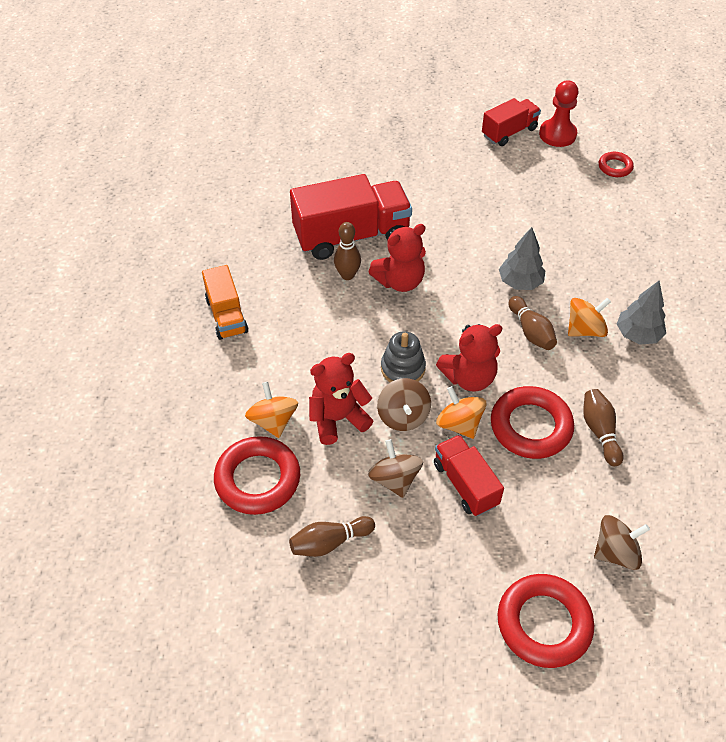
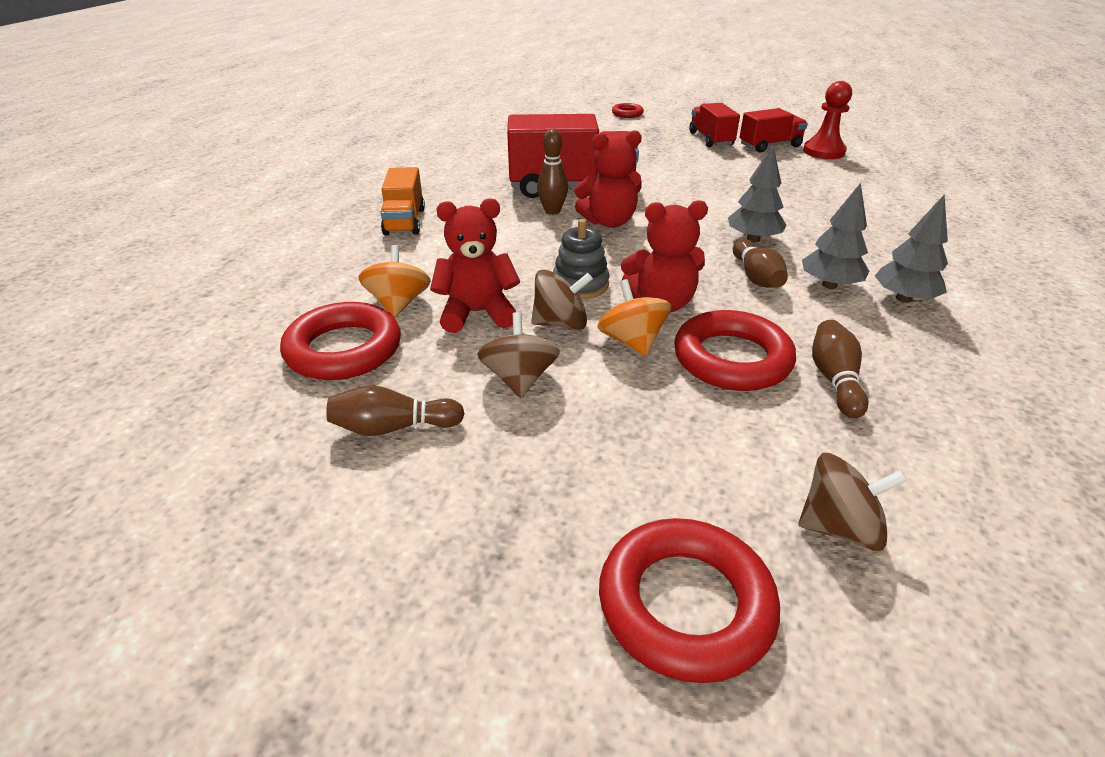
camera: 15 degrees right, 15 degrees down
(403, 416) = (560, 323): brown spinning top -> brown spinning top turned 105 degrees counterclockwise
(465, 484) = (616, 401): red truck -> red truck (711, 139)
(585, 330) = (829, 285): orange spinning top -> grey tree
(615, 167) = (887, 176): red ring -> red ring (627, 114)

